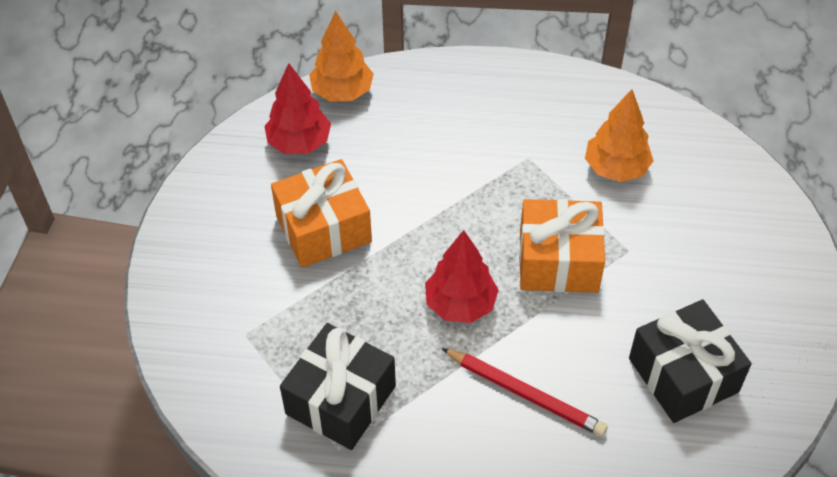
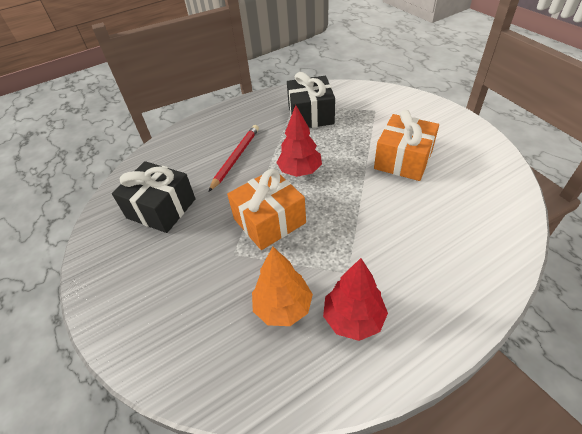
camera: 145 degrees right, 5 degrees down
(299, 143) = (479, 188): red tree -> red tree (353, 318)
(342, 92) = (509, 233): orange tree -> none
(525, 394) = (236, 158): red pencil -> red pencil turned 120 degrees clockwise

